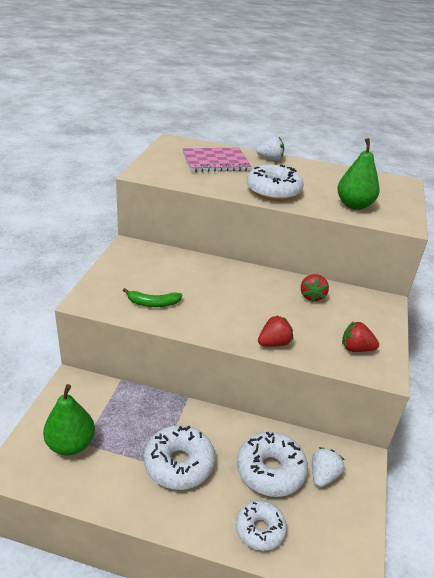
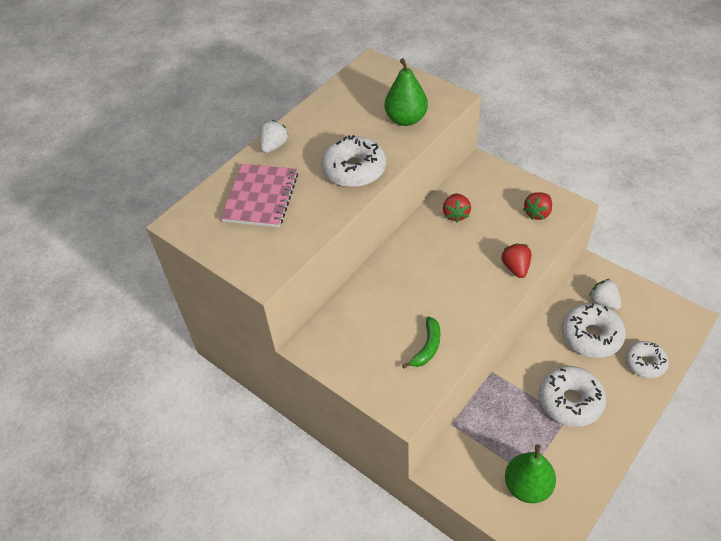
camera: 60 degrees left, 15 degrees up
(312, 296) = (456, 214): red strawberry -> red strawberry turned 60 degrees clockwise

